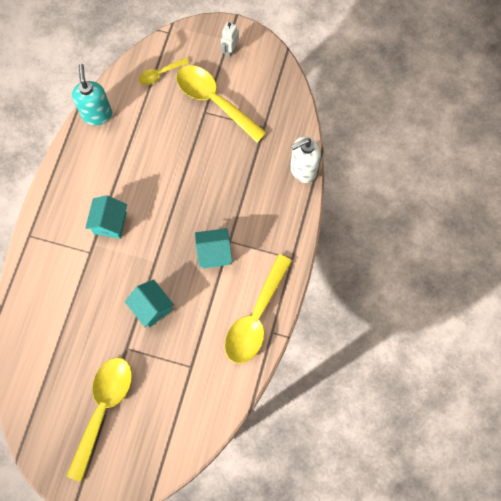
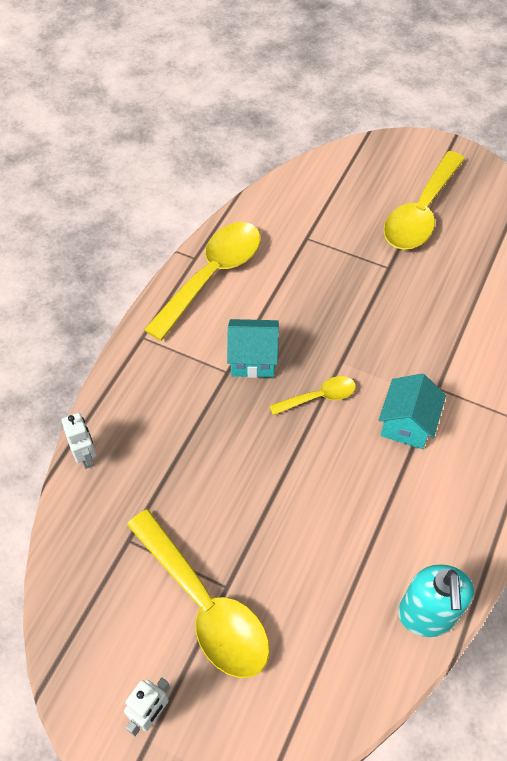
camera: 170 degrees left, 15 degrees down
(152, 307) = (351, 306): turquoise house -> none
(160, 74) = (299, 682): yellow spoon -> yellow spoon (319, 397)
(303, 170) = (86, 456): white soap dispenser -> white robot

